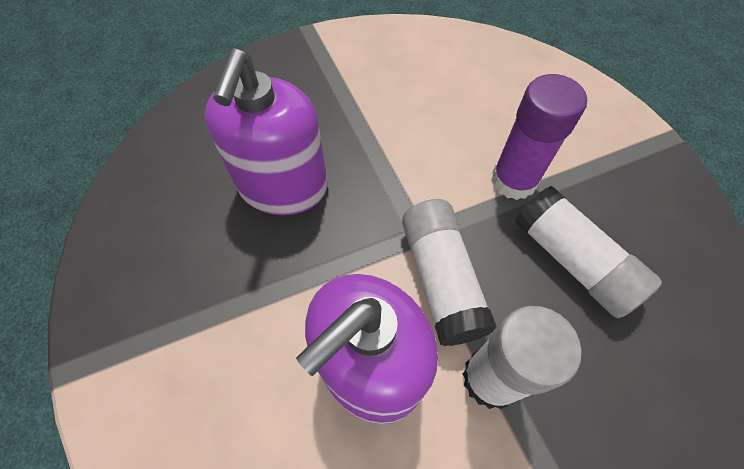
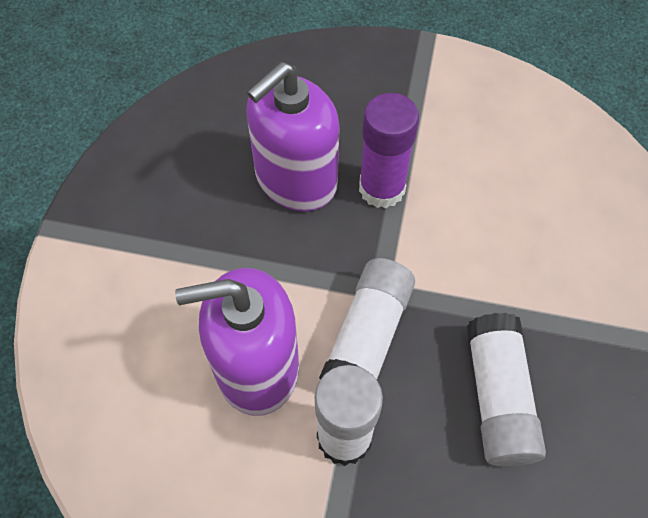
camera: 35 degrees right, 0 degrees up
(514, 180) = (506, 295): purple glue stick -> purple glue stick (382, 188)

